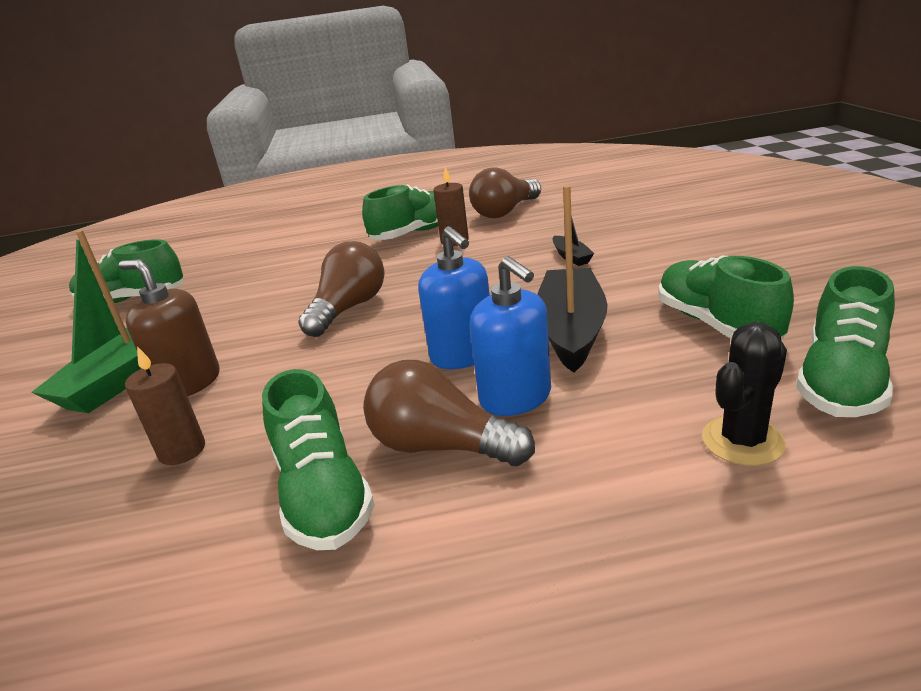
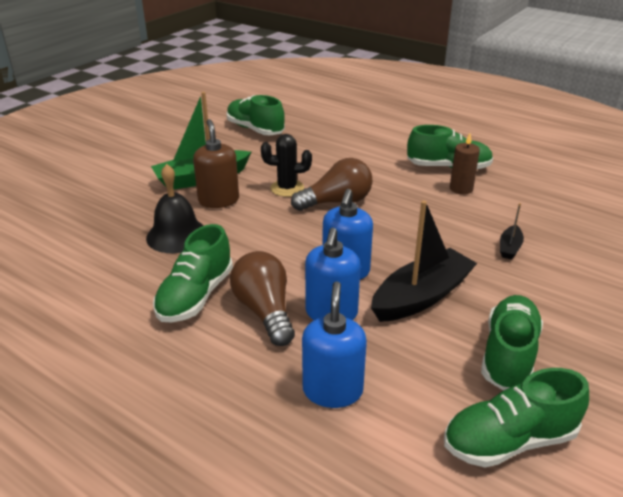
camera: 40 degrees right, 5 degrees up
(182, 450) = (177, 235): brown candle -> black bell
(505, 212) = (530, 184): brown light bulb -> none
(646, 461) = (332, 390): none -> blue soap dispenser
(742, 441) = (392, 420): black cactus -> black cactus (287, 188)

